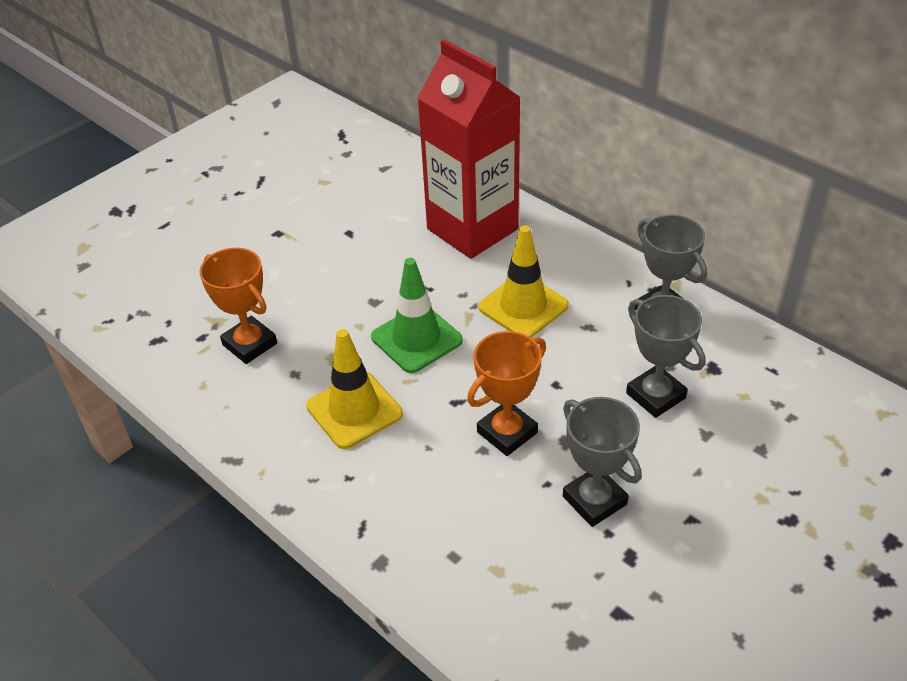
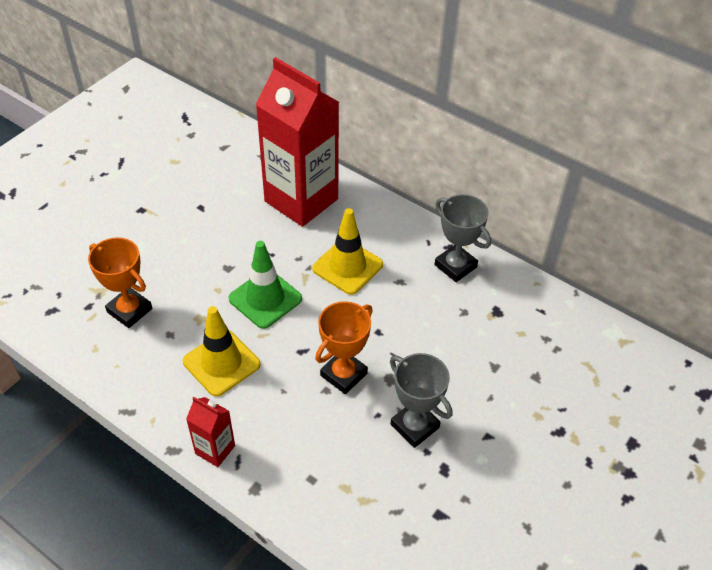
camera: 10 degrees left, 5 degrees up
(335, 512) = (215, 449): none -> red carton
(655, 395) = (455, 337): grey trophy -> none

